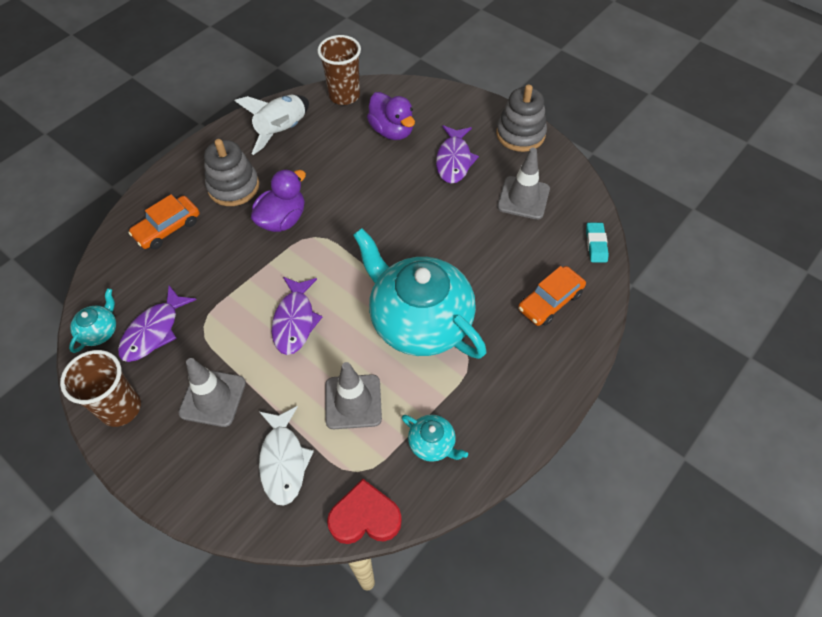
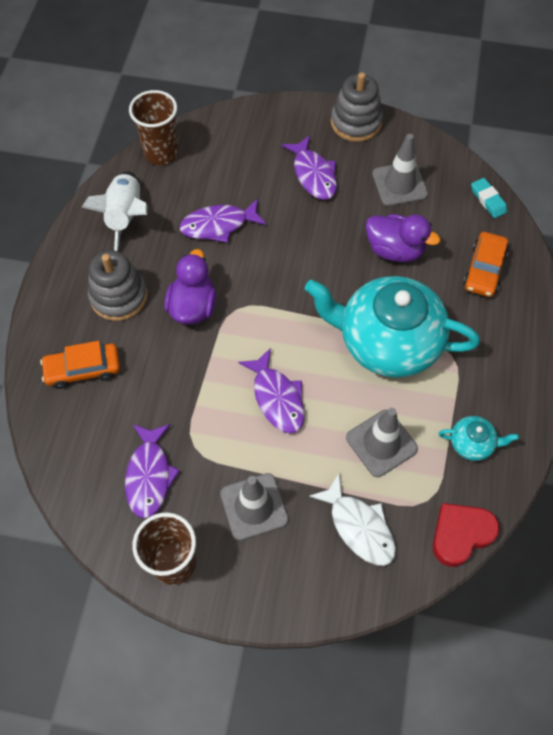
camera: 30 degrees left, 5 degrees up
(99, 331) = (94, 503): turquoise teapot -> none
(167, 228) = (83, 369): orange car -> orange car turned 60 degrees clockwise
(348, 167) = (218, 225): none -> purple fish
(392, 131) = (234, 170): purple duck -> purple duck (395, 250)

